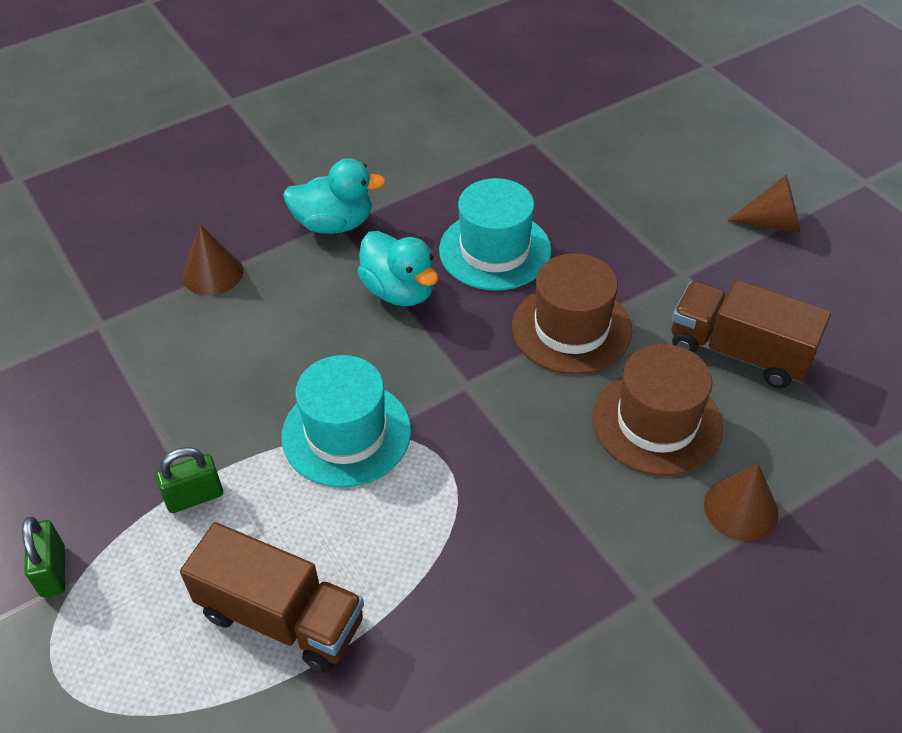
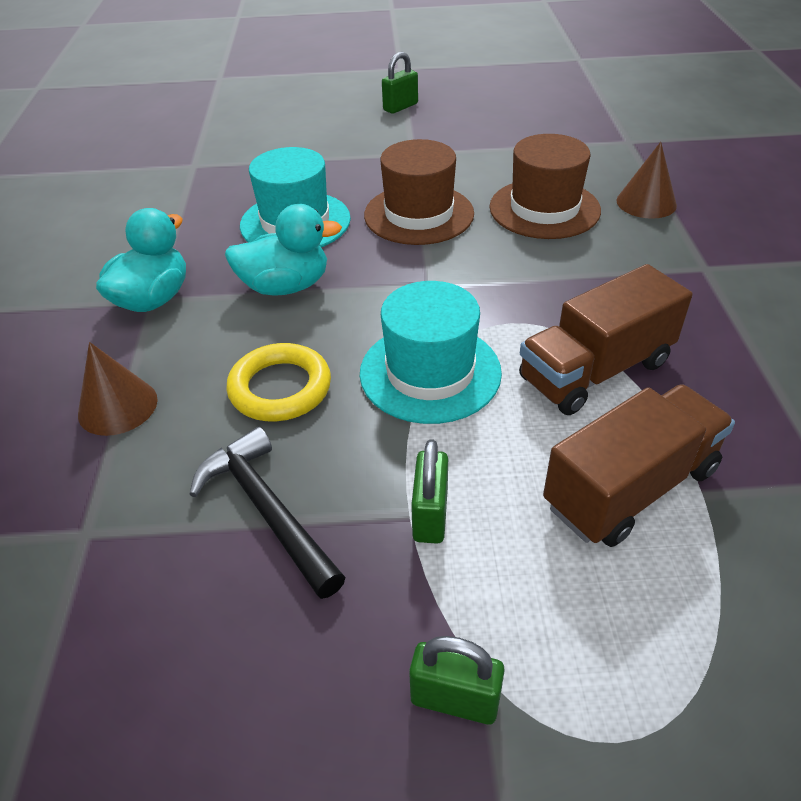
camera: 60 degrees left, 5 degrees down
(159, 403) = (267, 509): none -> black hammer
(277, 350) = (280, 388): none -> yellow ring
(739, 352) = (506, 157): brown truck -> brown truck (595, 371)
(772, 223) = (400, 107): brown cone -> green padlock

